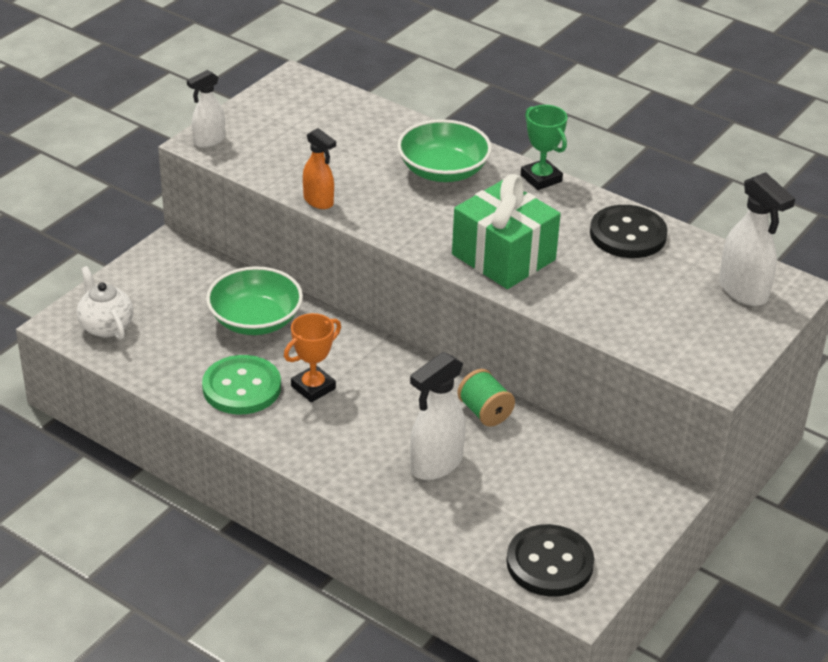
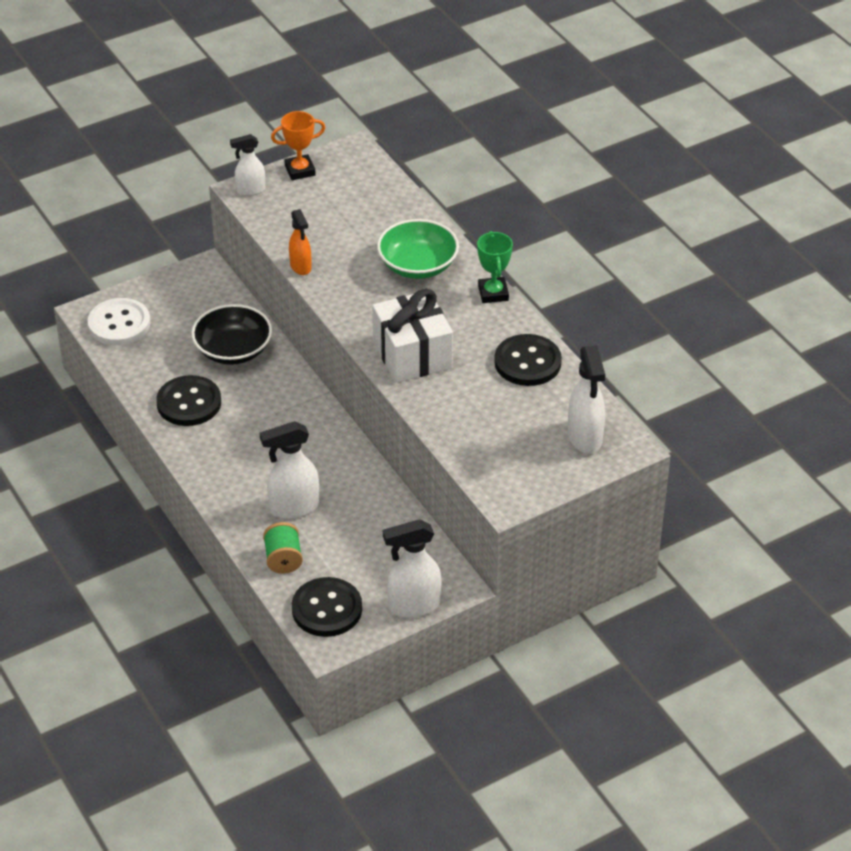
camera: 25 degrees right, 5 degrees up
(106, 326) = (119, 324): white teapot -> white button
(241, 387) = (189, 403): green button -> black button
(255, 320) = (233, 350): green bowl -> black bowl
(313, 387) = (242, 418): orange trophy -> orange trophy (300, 170)
(485, 412) = (359, 477): green spool -> green spool (283, 559)
(503, 257) = (412, 354): green gift -> white gift
(640, 529) = (413, 606): none -> white spray bottle

